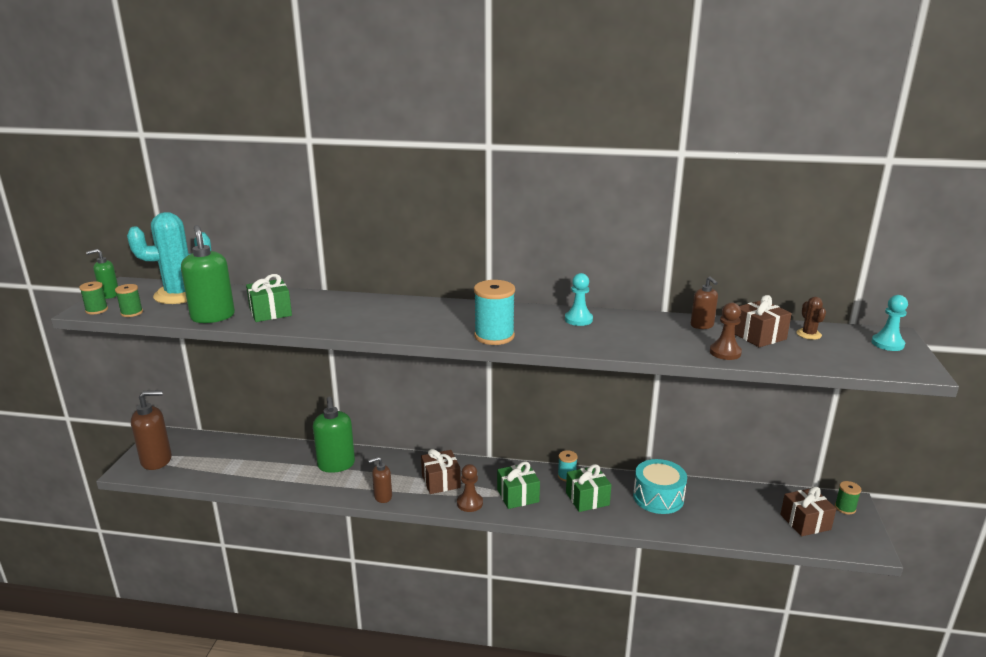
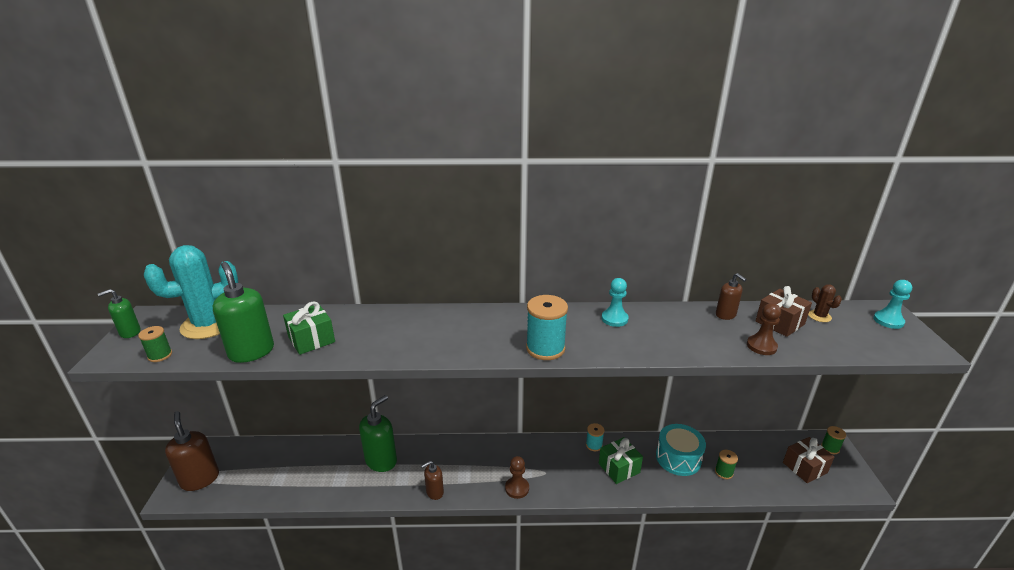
camera: 10 degrees left, 5 degrees up
(97, 310) = (119, 355): green spool -> green spool (723, 472)
(157, 460) = (200, 479): brown soap dispenser -> brown soap dispenser turned 90 degrees counterclockwise
(336, 465) = (381, 461): green soap dispenser -> green soap dispenser turned 120 degrees counterclockwise
(441, 481) = (484, 467): brown gift -> none
(518, 496) = (557, 473): green gift -> none

